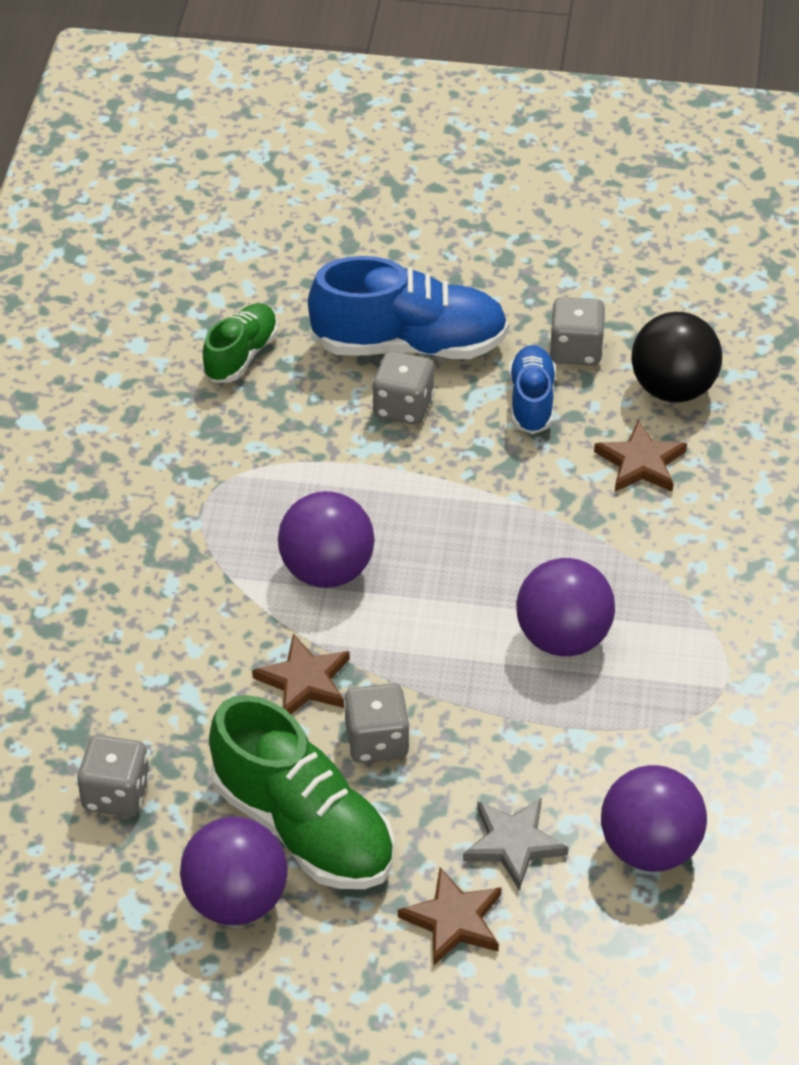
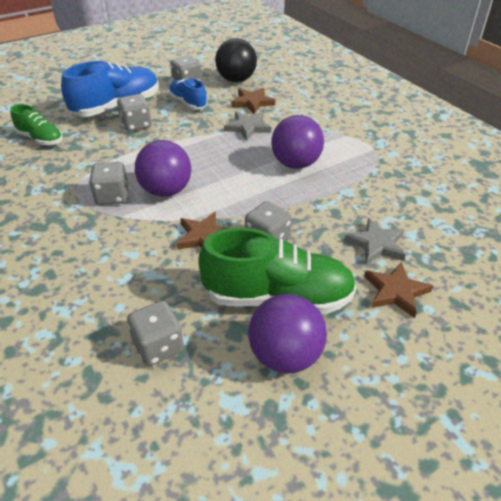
camera: 40 degrees left, 5 degrees down
(241, 355) = (40, 139): green shoe -> green shoe turned 135 degrees clockwise
(248, 535) = (112, 196): none -> grey dice
(570, 517) = (248, 127): none -> grey star
(649, 848) = (427, 213): purple ball -> none

